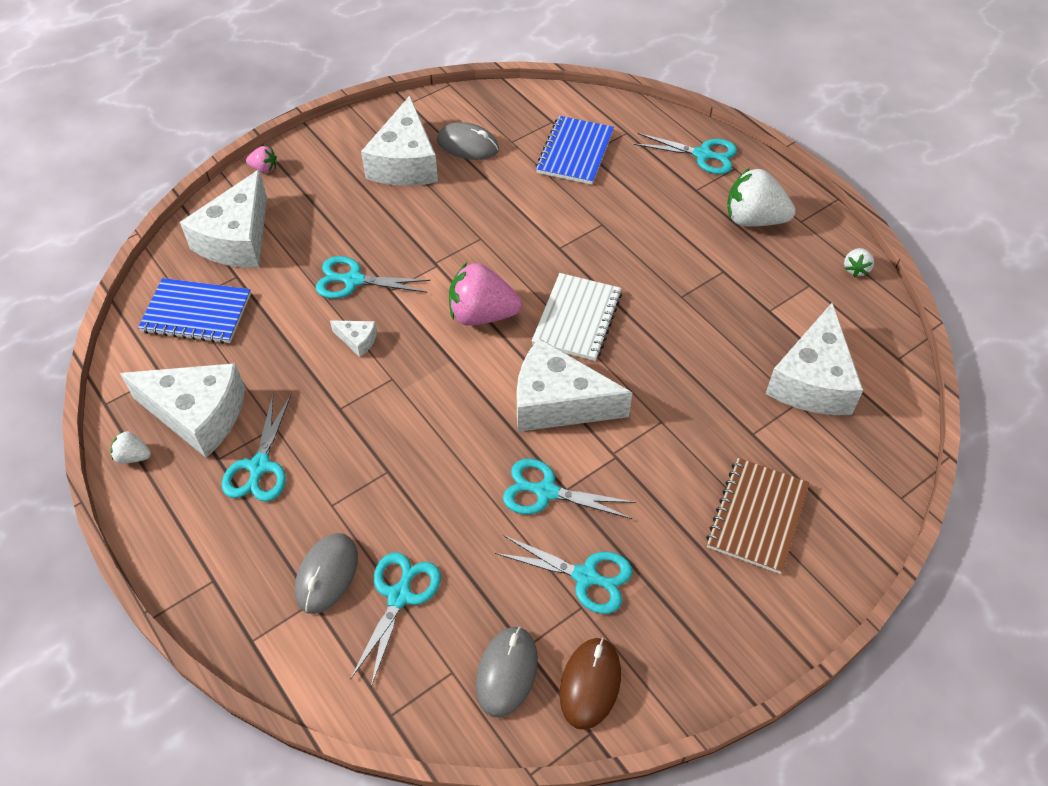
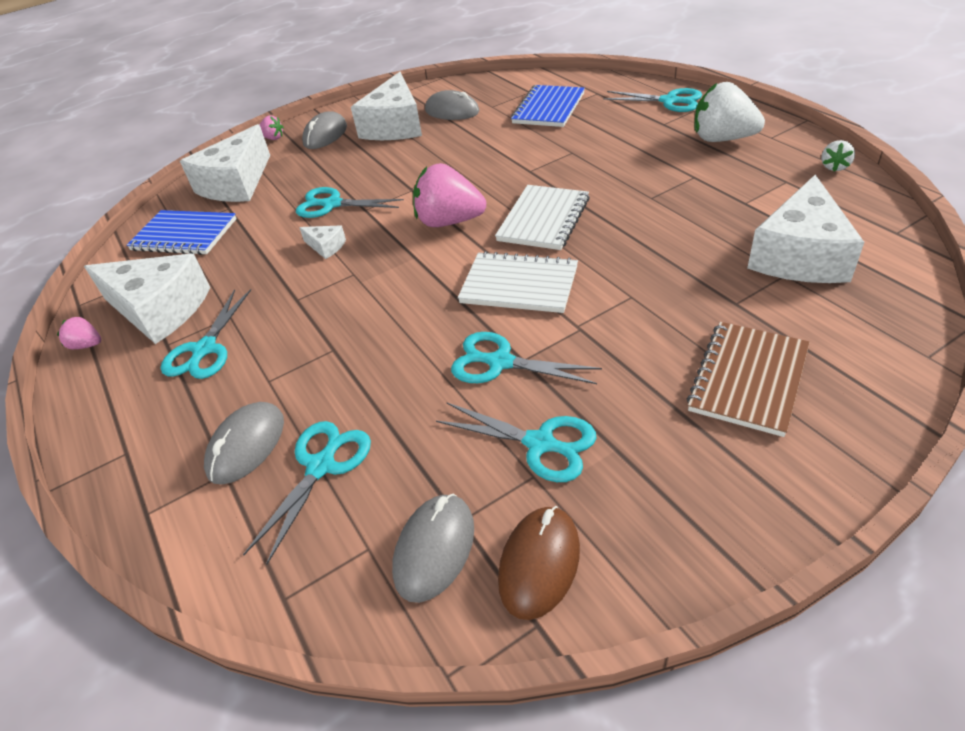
camera: 10 degrees right, 10 degrees down
(133, 456) = (87, 345): white strawberry -> pink strawberry
(326, 170) = (325, 135): none -> grey mouse
(557, 402) = (519, 285): white cheese -> white notebook

